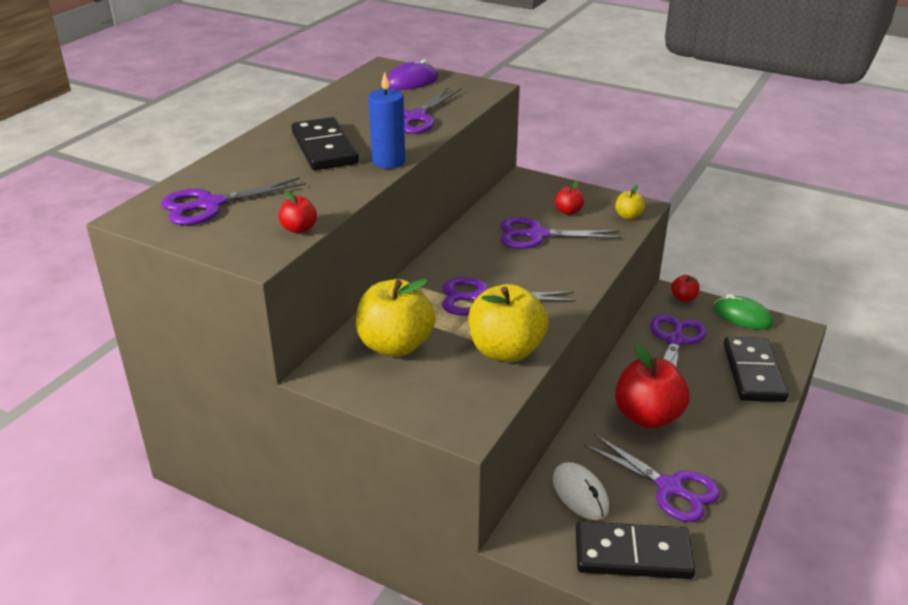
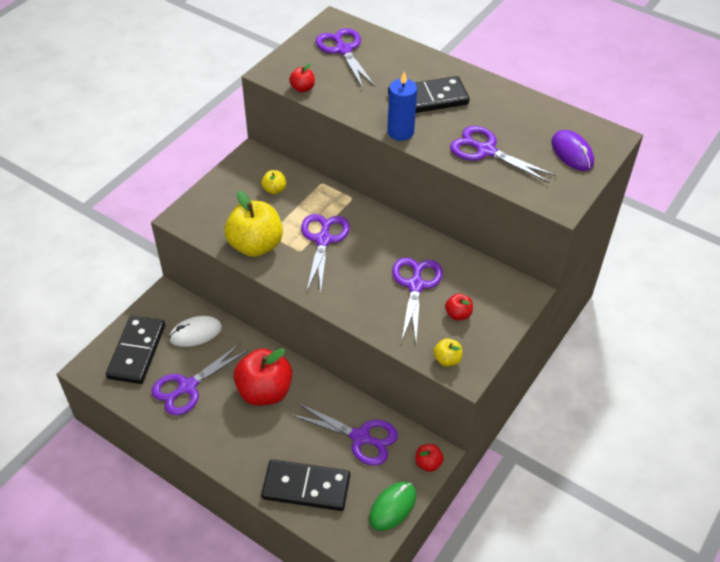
camera: 95 degrees right, 15 degrees up
(395, 345) = (274, 190): yellow apple -> yellow apple, size x0.46

